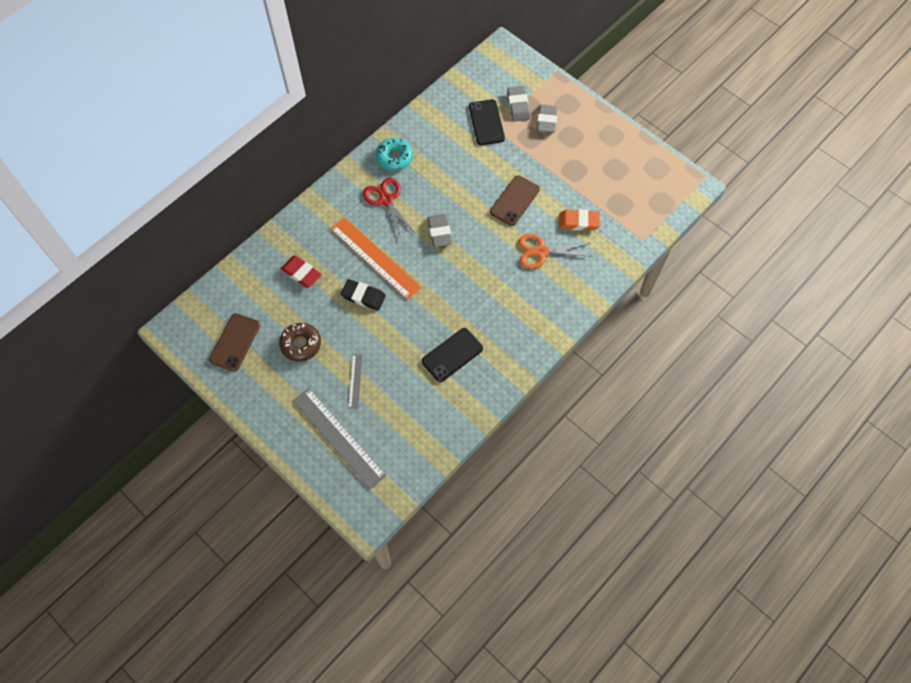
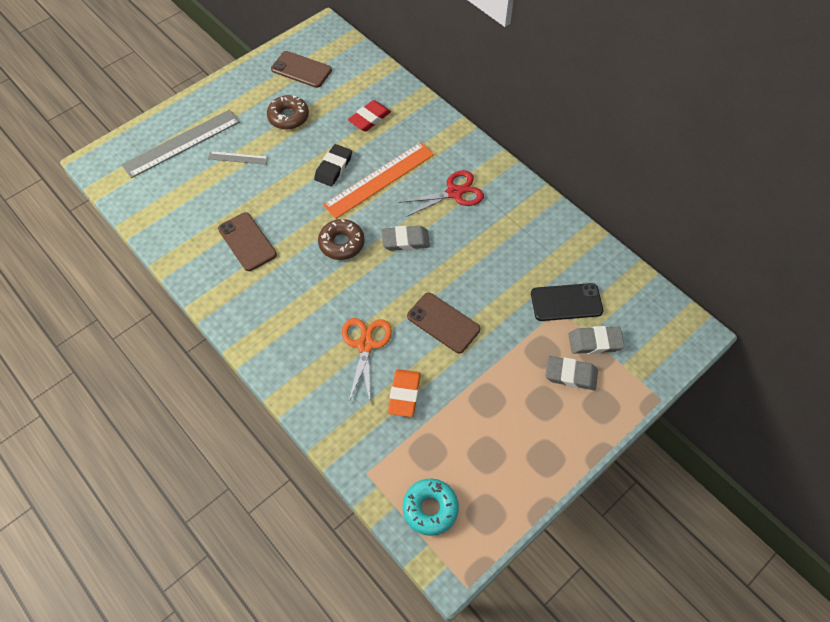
camera: 95 degrees right, 5 degrees down
(394, 158) = (513, 203): turquoise donut -> turquoise donut (430, 508)
(447, 279) = (341, 243): none -> brown donut
(452, 355) = (247, 241): black phone -> brown phone

